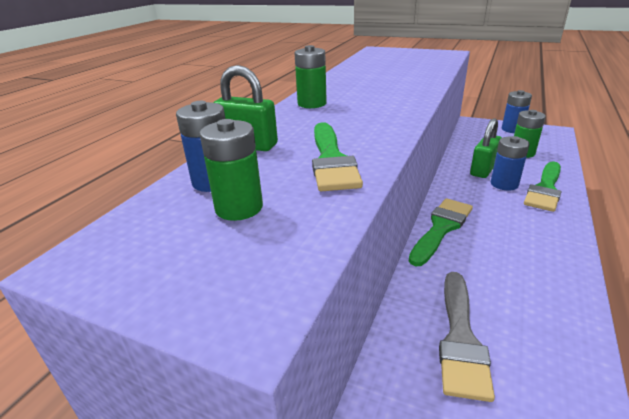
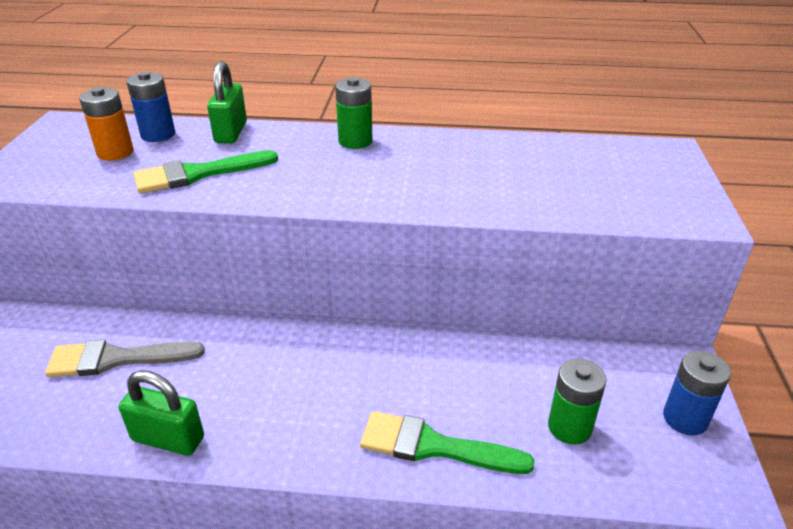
camera: 70 degrees right, 5 degrees up
(239, 208) = (115, 152): green battery -> orange battery
(441, 228) = (294, 338): green brush -> none
(483, 170) = (473, 375): green padlock -> green padlock (168, 439)
(504, 184) = (432, 398): blue battery -> none

